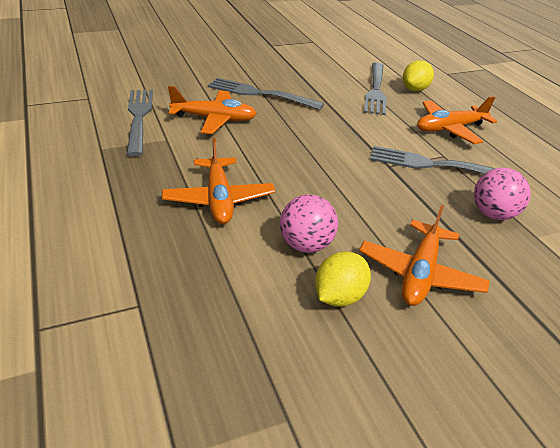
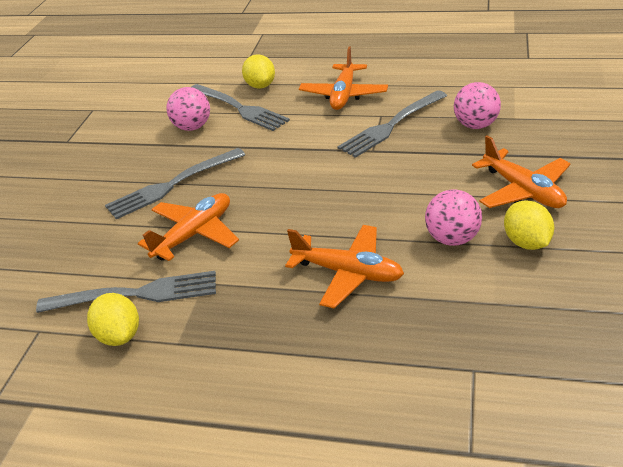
camera: 50 degrees left, 0 degrees up
(97, 125) = (119, 335): none -> yellow lemon
(139, 118) = (135, 294): grey fork -> grey fork turned 150 degrees clockwise
(332, 80) = (192, 127): none -> pink ball

